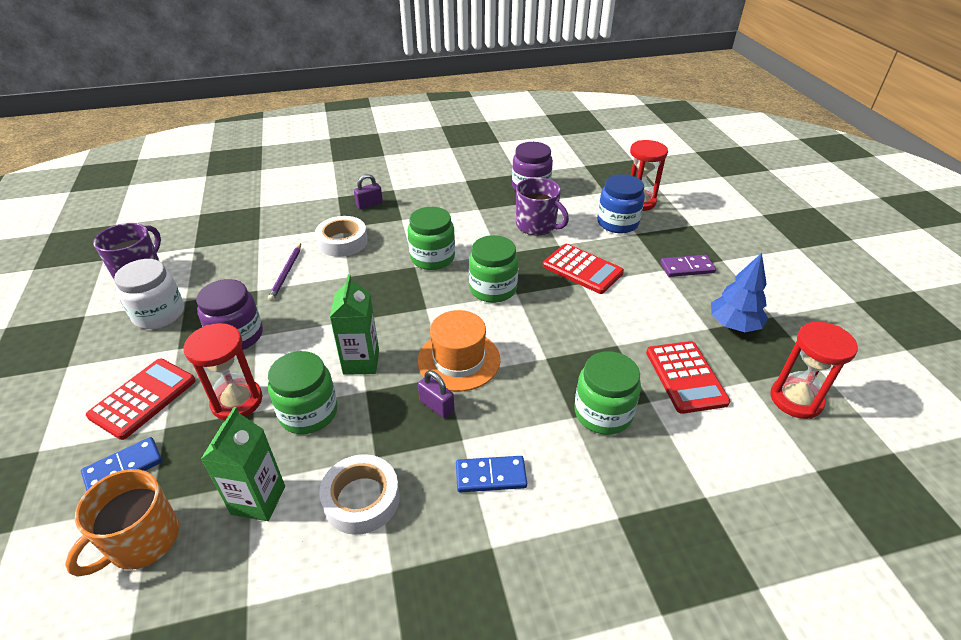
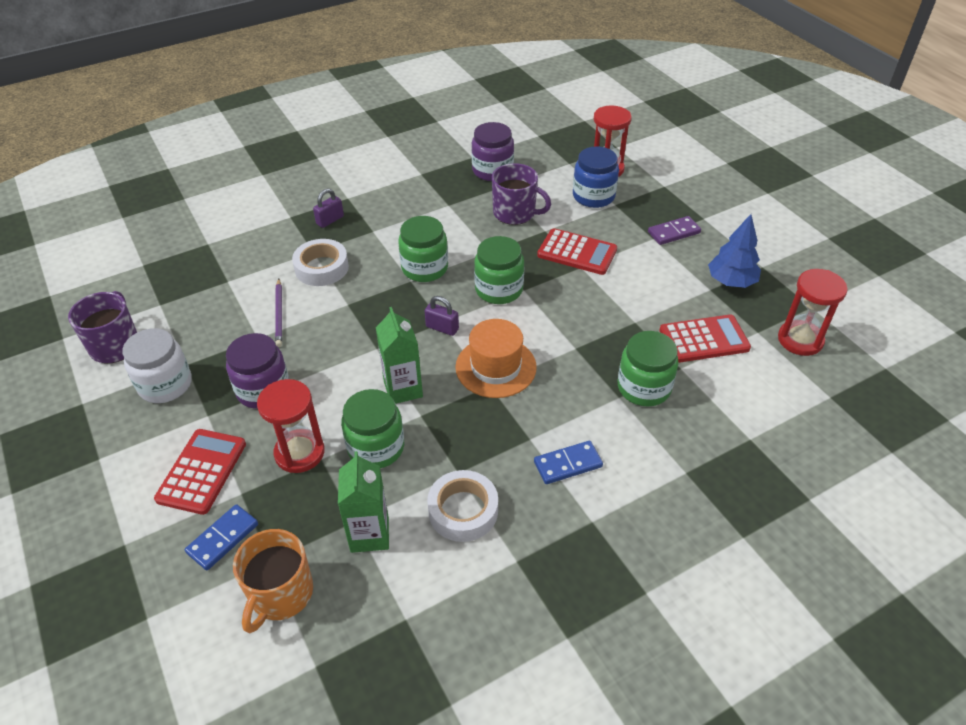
camera: 15 degrees left, 5 degrees up
(436, 406) = (493, 414): purple padlock -> purple padlock (442, 328)
(685, 377) = (704, 339): red calculator -> red calculator turned 75 degrees counterclockwise

